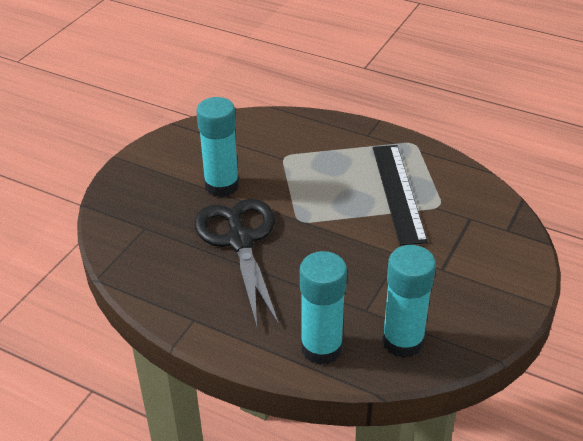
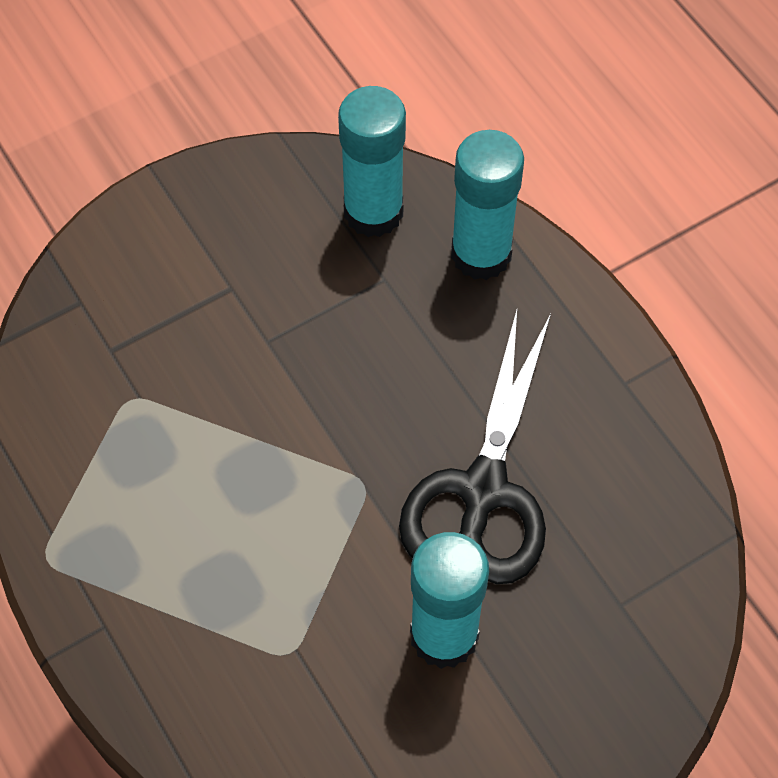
camera: 150 degrees left, 20 degrees up
(398, 192) = (170, 457): black ruler -> none

